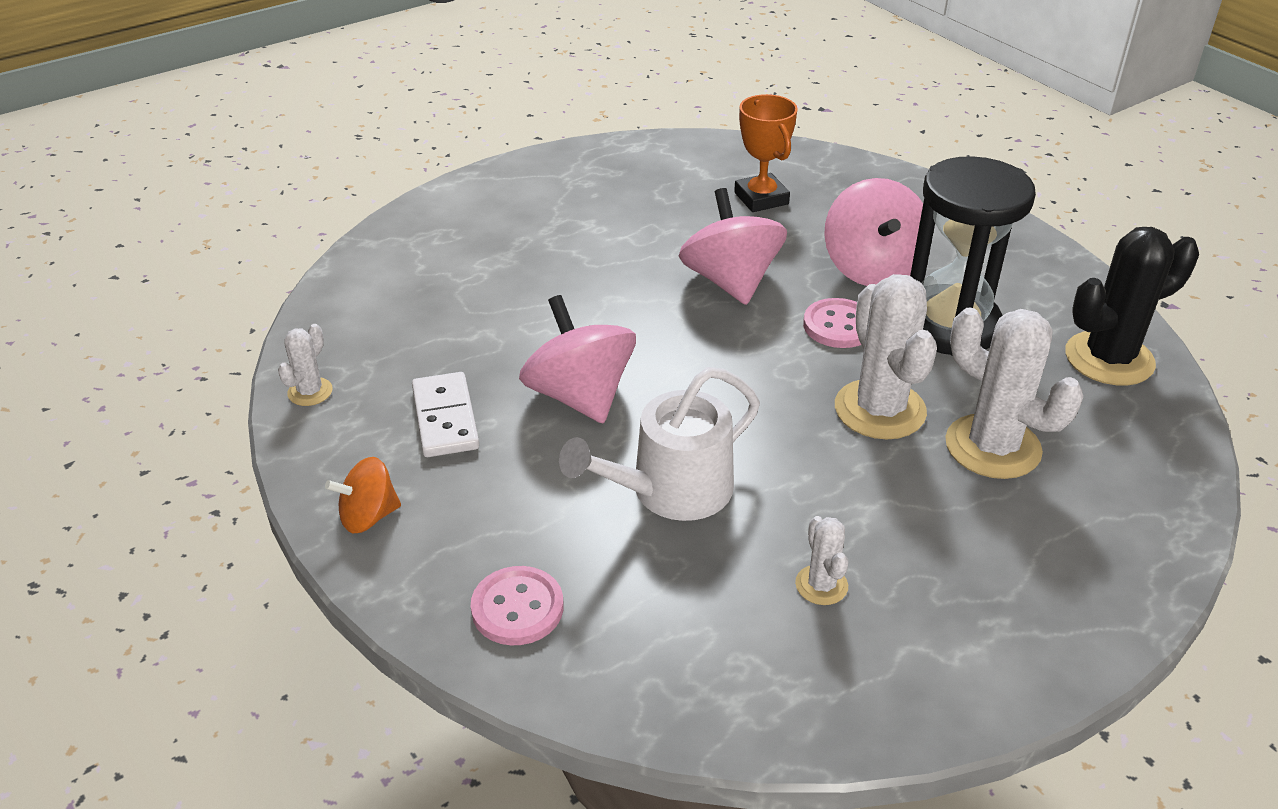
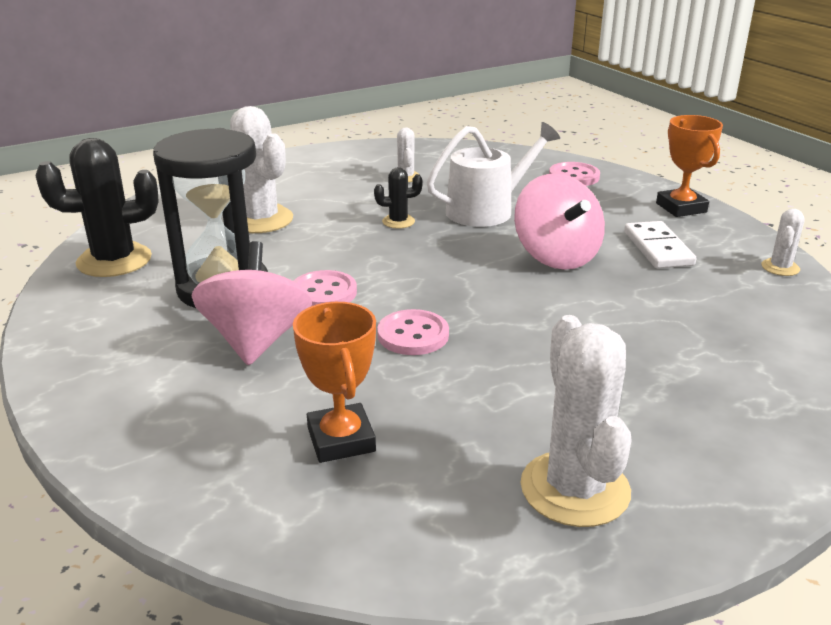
camera: 175 degrees left, 10 degrees down
(368, 516) = (681, 208): orange spinning top -> orange trophy
(730, 281) = (413, 335): pink spinning top -> pink button
(796, 454) = (398, 222): none -> black cactus
(880, 410) = (325, 240): white cactus -> white cactus (575, 489)

